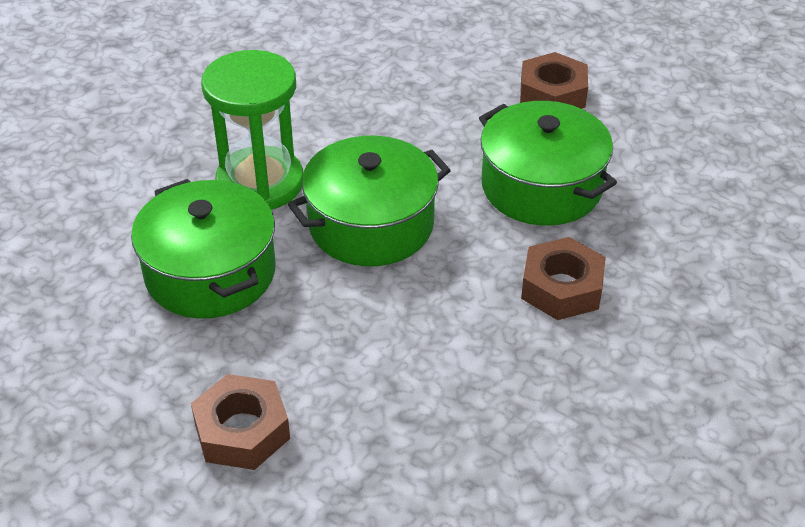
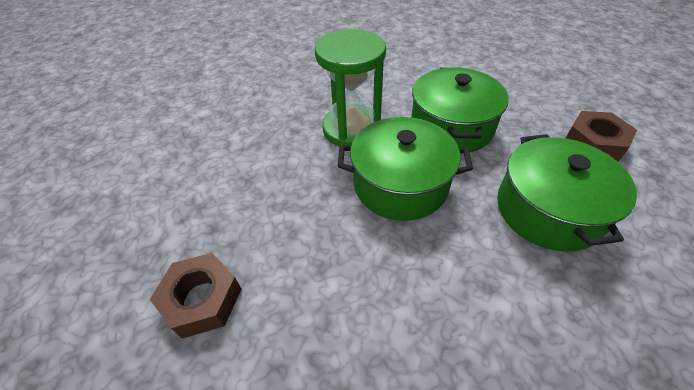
camera: 35 degrees right, 5 degrees up
(210, 273) = (279, 173): green pot -> green pot (451, 127)
(562, 288) = (520, 308): brown nut -> none

